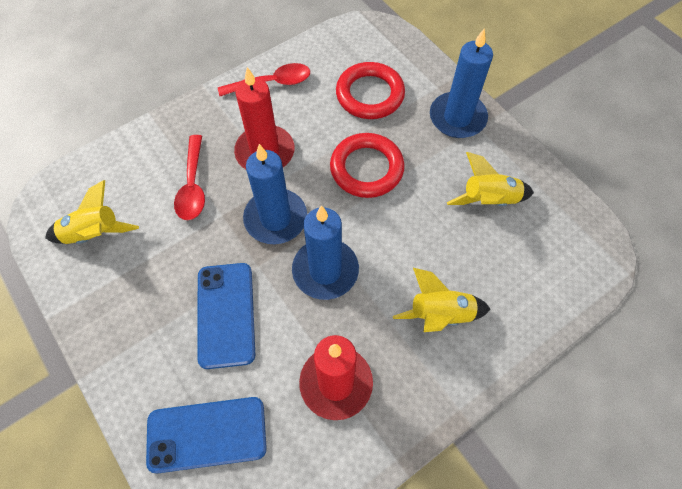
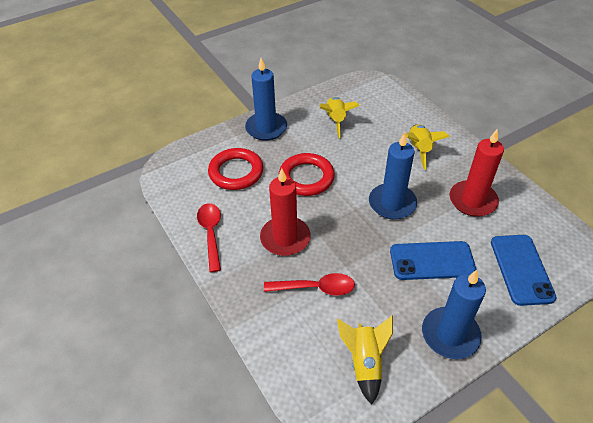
camera: 85 degrees left, 15 degrees down
(275, 218) = (349, 231): blue candle -> blue candle (450, 335)

